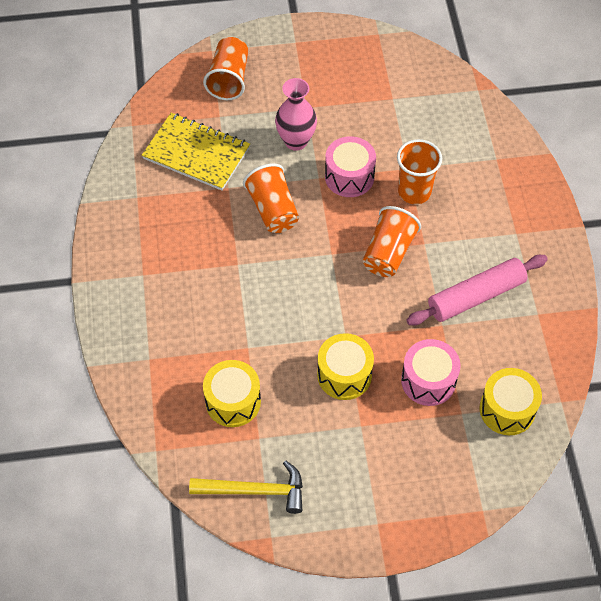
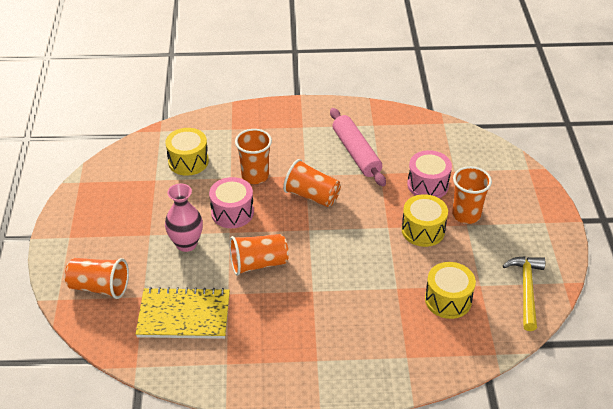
camera: 85 degrees left, 15 degrees down
(196, 153) = (184, 315): yellow notebook -> yellow notebook turned 60 degrees clockwise
(378, 425) = (466, 215): none -> orange cup
(507, 409) = (450, 148): yellow drum -> yellow drum (188, 161)

